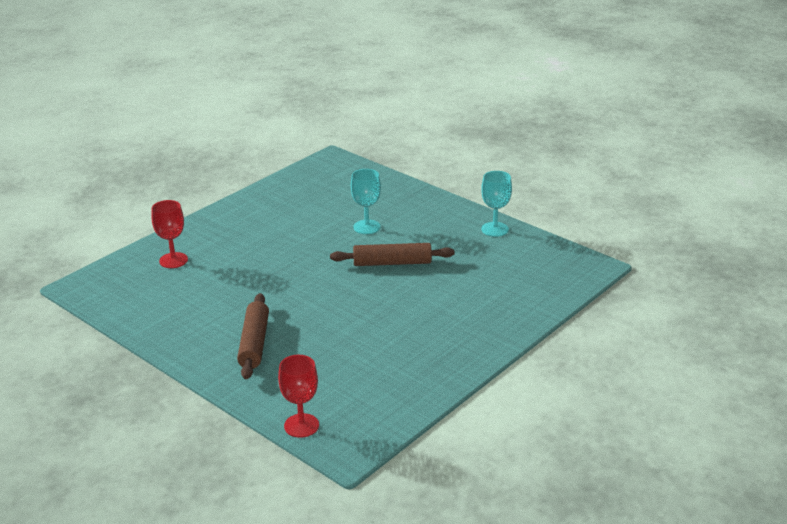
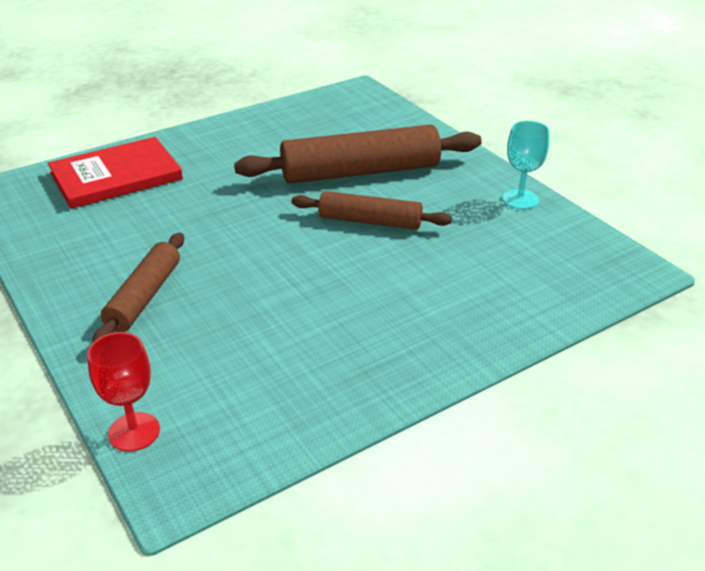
camera: 15 degrees right, 5 degrees up
(173, 260) = (116, 176): red goblet -> red book
(367, 227) = (360, 172): turquoise goblet -> brown rolling pin

